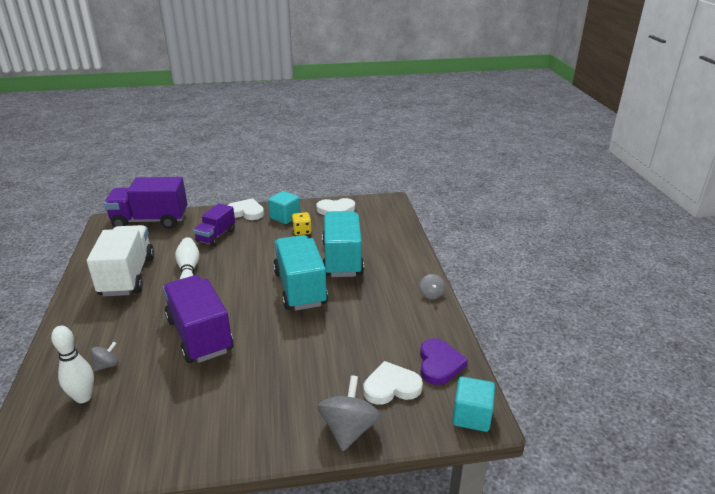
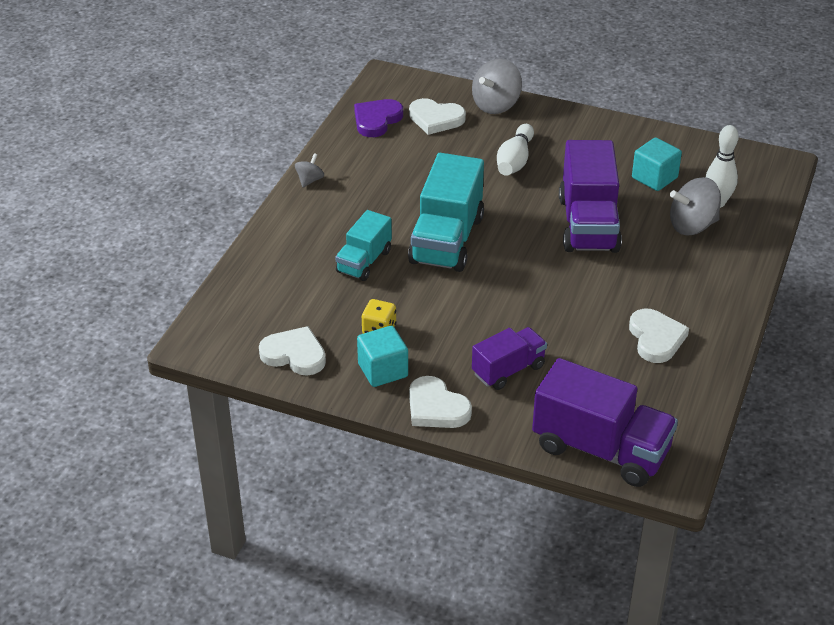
camera: 150 degrees left, 10 degrees up
(107, 365) = (692, 225): grey spinning top -> grey spinning top, size x1.88
(127, 276) = (656, 338): white truck -> white heart
(189, 269) = (571, 319): white bowling pin -> white bowling pin (515, 161)
(342, 259) = (364, 261): turquoise truck -> turquoise truck, size x0.58
(471, 416) = (392, 81): turquoise cube -> turquoise cube (654, 178)

